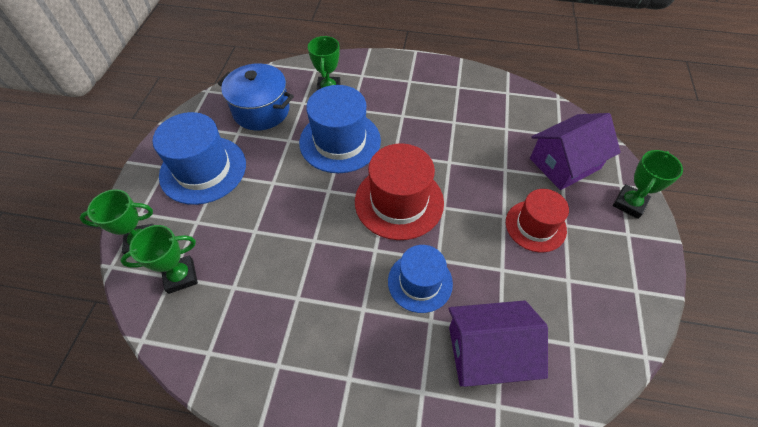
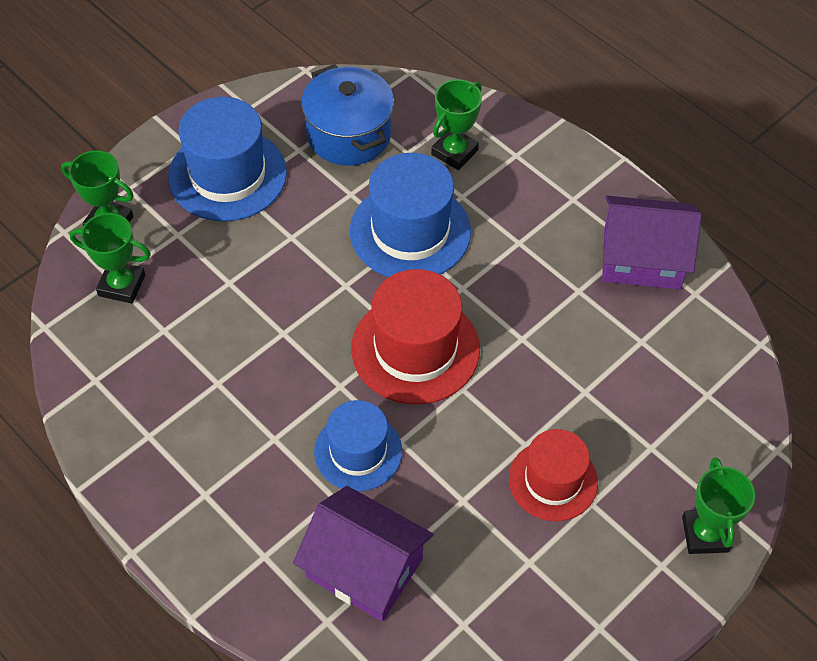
camera: 35 degrees right, 0 degrees up
(564, 163) = (672, 433): purple house -> purple house (642, 259)
(629, 203) = (705, 534): green trophy -> green trophy turned 75 degrees counterclockwise

